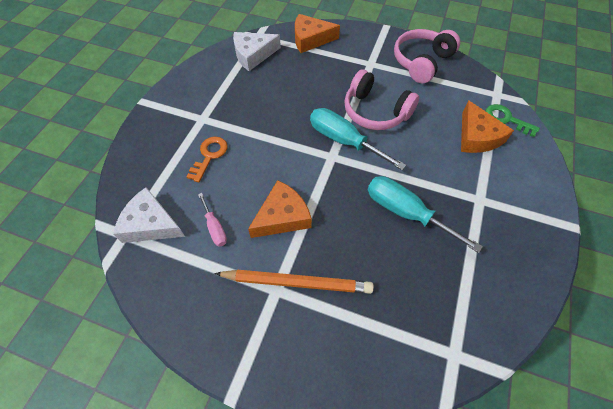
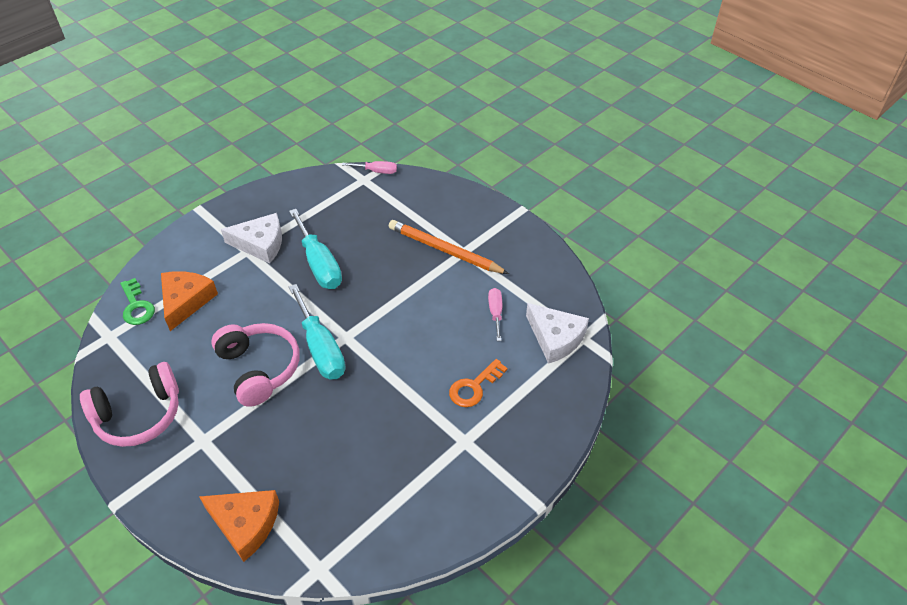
camera: 155 degrees left, 10 degrees down
(253, 55) = (348, 528): white cheese -> white cheese (260, 244)
(282, 216) = (429, 300): orange cheese -> none
(450, 379) = (377, 171): none -> pink screwdriver

